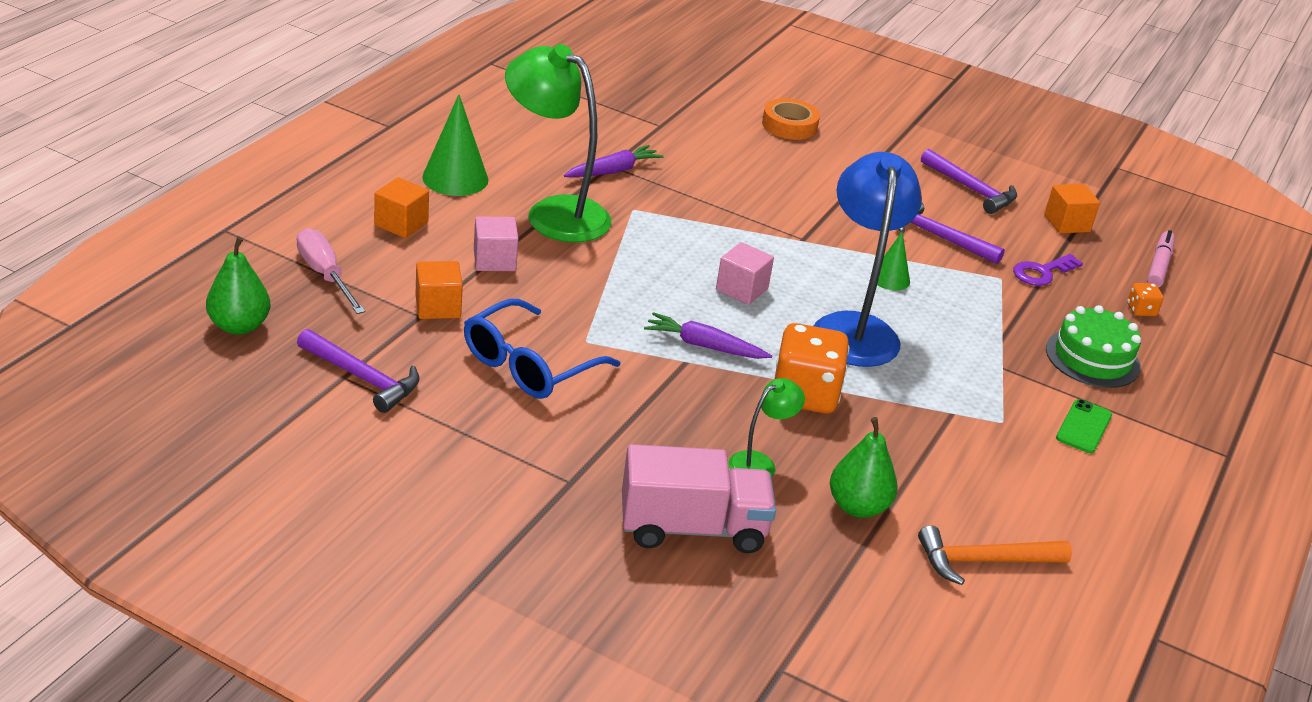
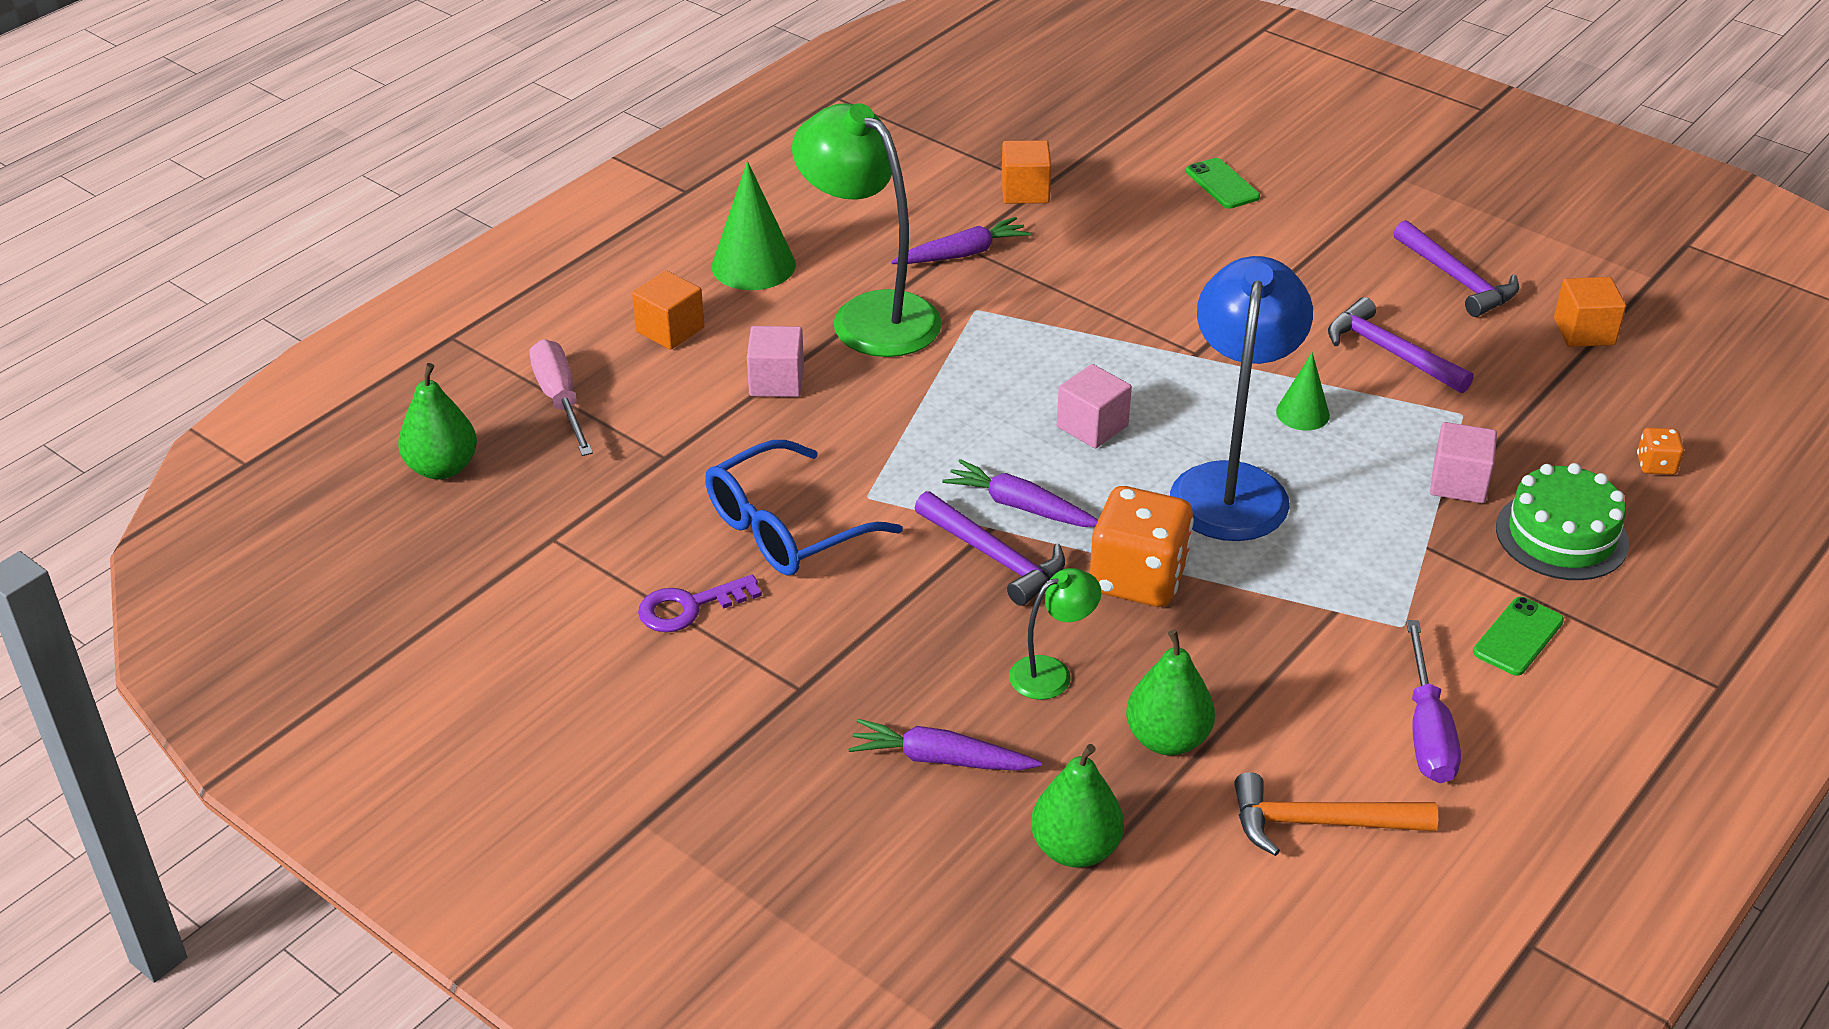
camera: 15 degrees right, 5 degrees up
(363, 378) = (575, 540): purple hammer -> purple hammer (995, 557)
(438, 307) = (690, 445): orange cube -> orange cube (1025, 191)
(692, 528) = (940, 759): pink truck -> purple carrot
(789, 125) = (1222, 184): orange tape -> green phone
(812, 589) = (1075, 849): none -> green pear
(1012, 324) = (1458, 483): none -> pink cube
(1040, 493) = (1427, 730): none -> purple screwdriver
(1041, 272) = (1524, 406): purple key -> purple key (689, 607)
(1159, 266) = (1704, 397): pink marker -> none

